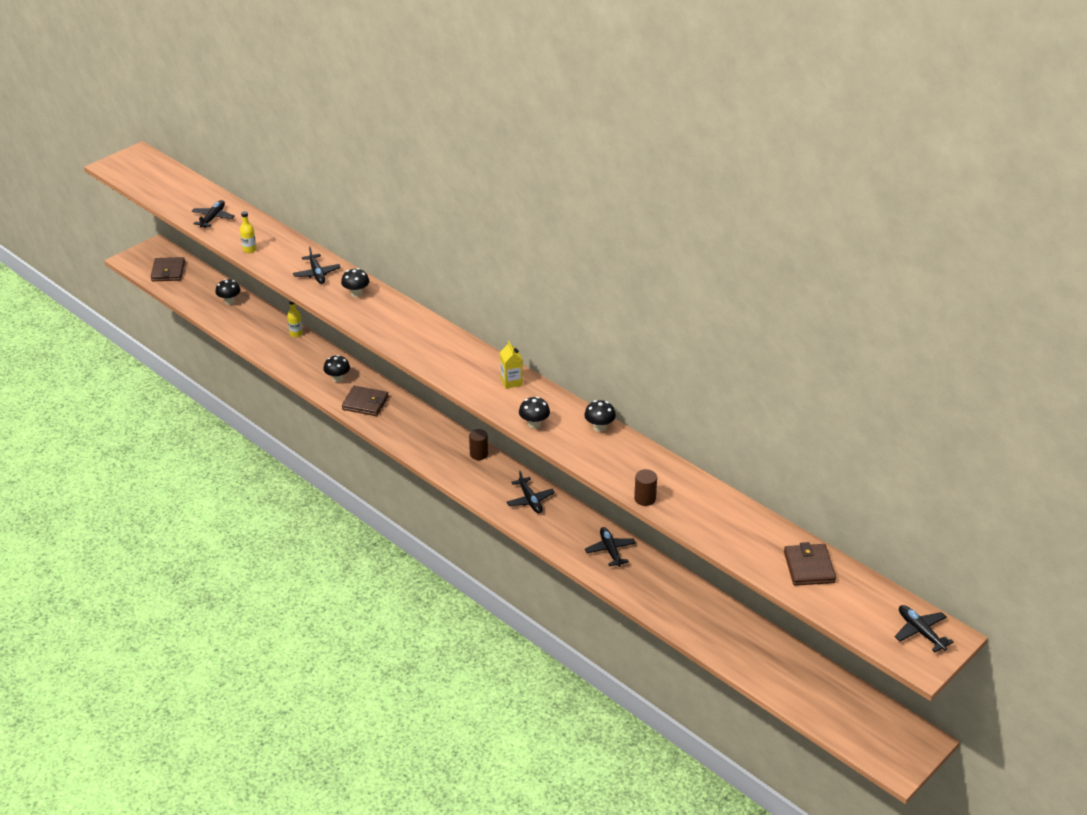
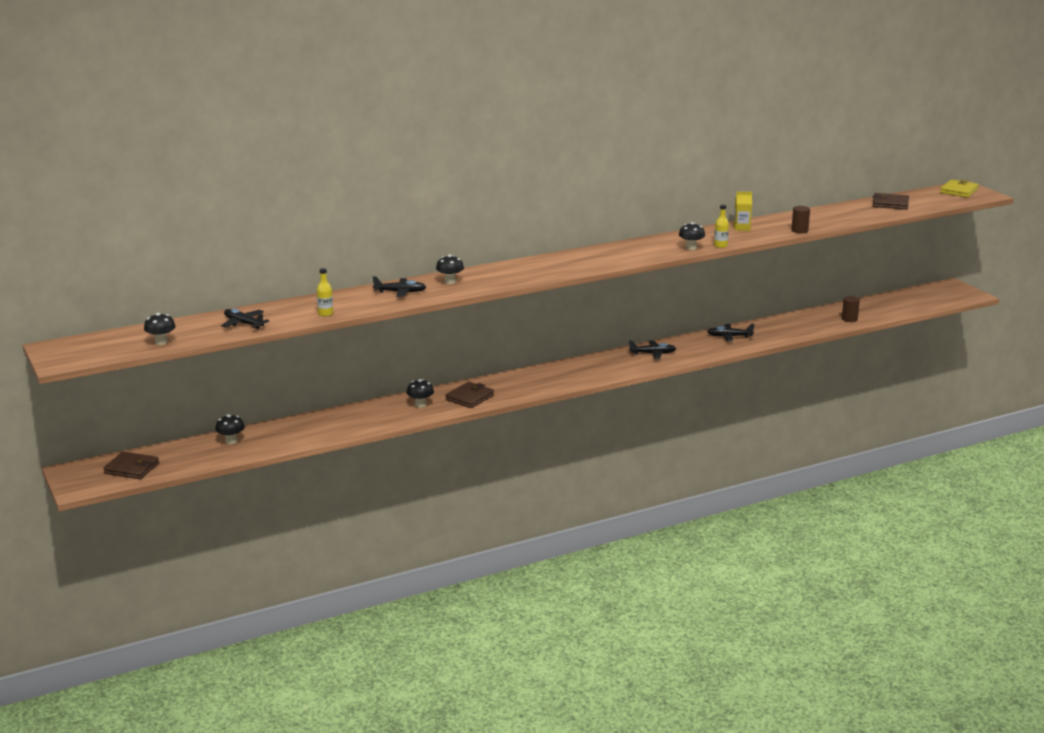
camera: 70 degrees left, 15 degrees down
(296, 334) = (326, 415): yellow bottle -> yellow bottle (720, 246)
(479, 454) = (580, 363): brown cylinder -> brown cylinder (849, 319)
(511, 381) = (630, 247): yellow carton -> yellow carton (741, 228)
(599, 427) = (708, 231): black mushroom -> black mushroom (161, 342)
(920, 632) = (958, 191): black plane -> yellow wallet

